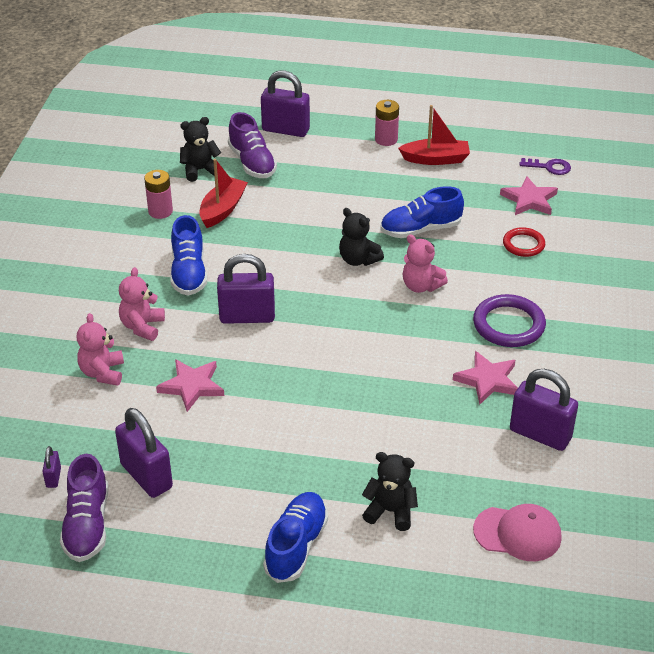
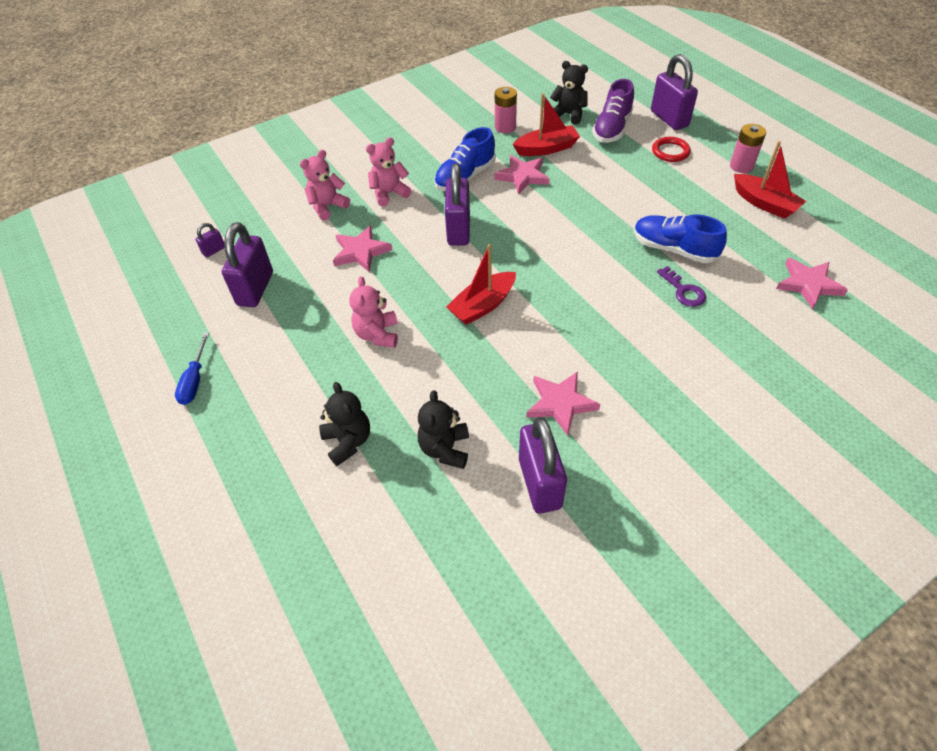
camera: 50 degrees right, 10 degrees up
(87, 525) = (186, 293): purple shoe -> none
(209, 571) = (195, 380): none -> blue screwdriver
(236, 243) = (522, 176): none -> pink star
(247, 317) = (459, 230): purple padlock -> purple padlock turned 45 degrees clockwise
(296, 546) = (261, 410): blue shoe -> none
(347, 357) = (482, 305): none -> red boat
(358, 260) = (592, 241): black teddy bear -> black teddy bear (445, 449)
(421, 286) = (612, 292): pink teddy bear -> pink teddy bear (377, 334)
(508, 325) = (642, 373): purple ring -> none
(517, 533) = (405, 546): pink cap -> none
(523, 244) = (750, 317): red ring -> red ring (670, 152)
(549, 167) = (869, 269): purple key -> purple key (683, 291)

